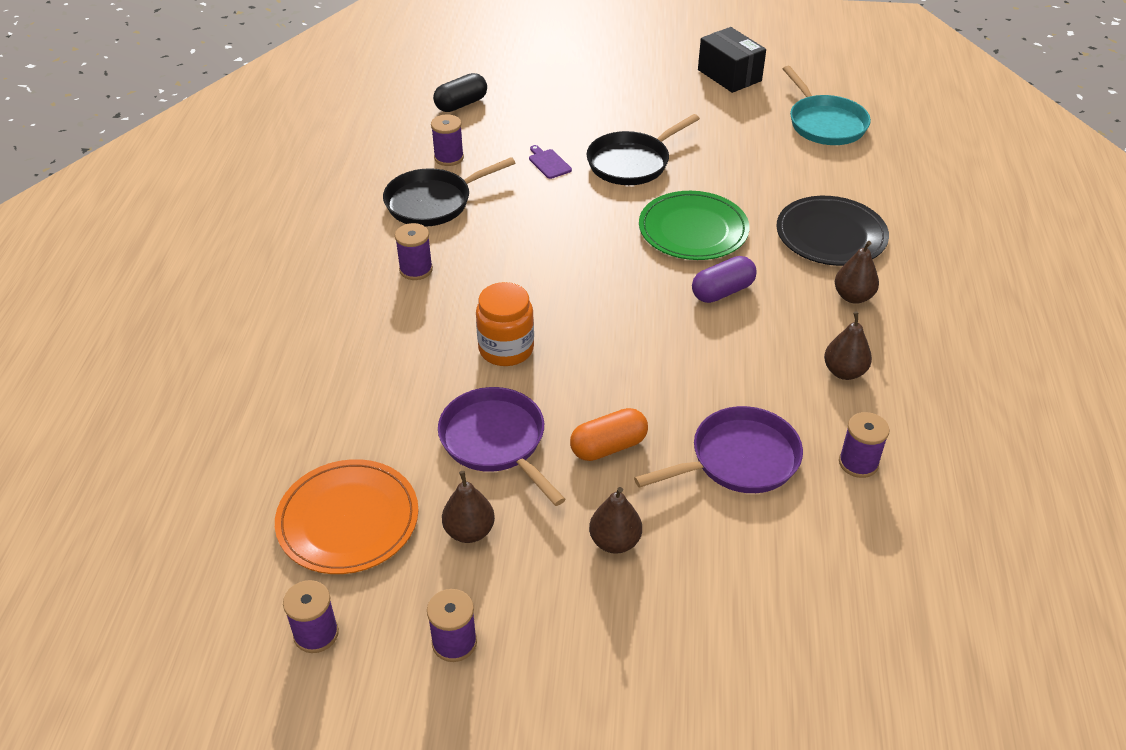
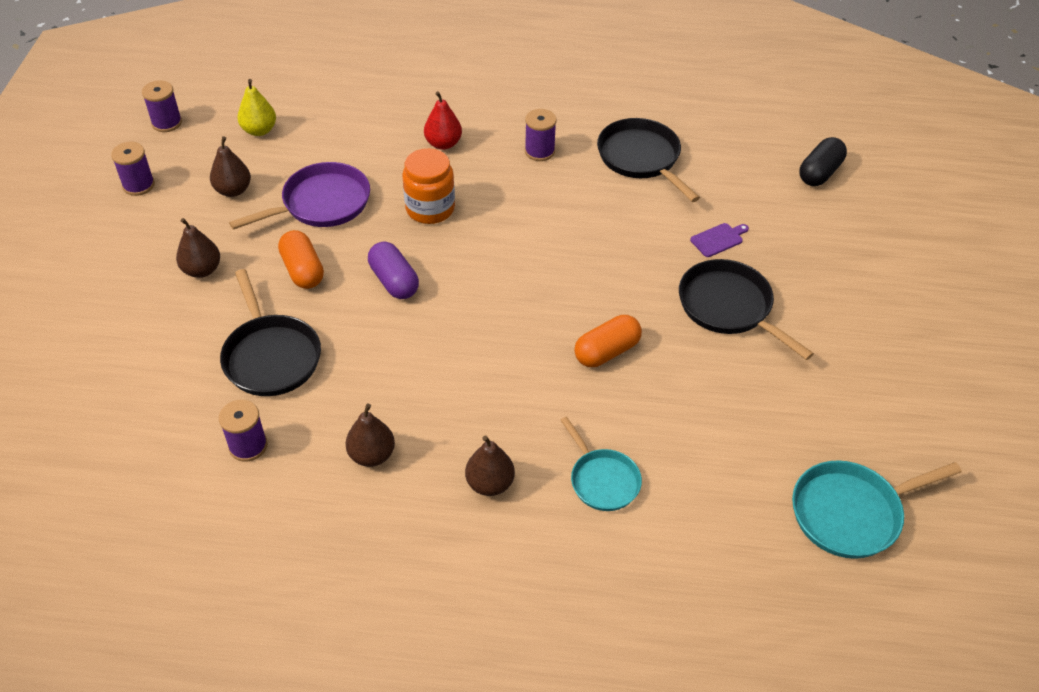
camera: 90 degrees right, 5 degrees up
(348, 520) = (259, 130): orange plate -> yellow pear
(395, 343) = (443, 144): none -> red pear
(449, 157) = (717, 166): purple spool -> none
(461, 104) = (819, 173): black capsule -> black capsule turned 75 degrees clockwise
(693, 230) = (607, 351): green plate -> orange capsule
(722, 291) = (502, 367): purple capsule -> purple capsule (394, 281)
(729, 75) = (950, 418): black box -> none
(739, 459) = (270, 356): purple pan -> black pan
(831, 235) = (602, 480): black plate -> turquoise pan

